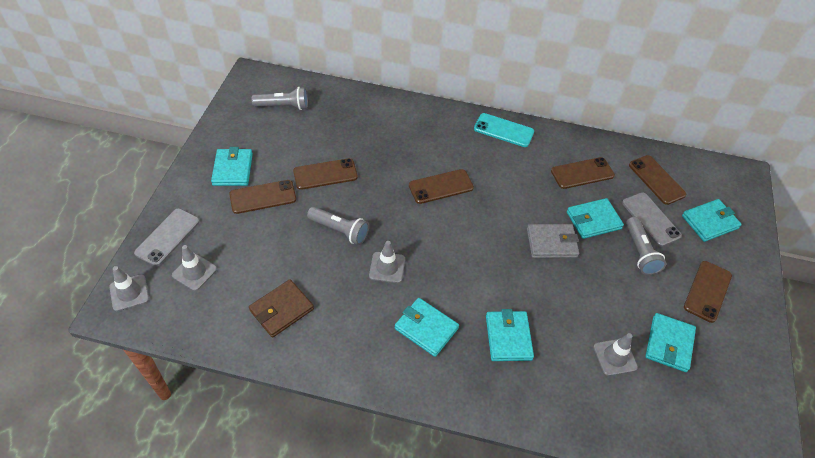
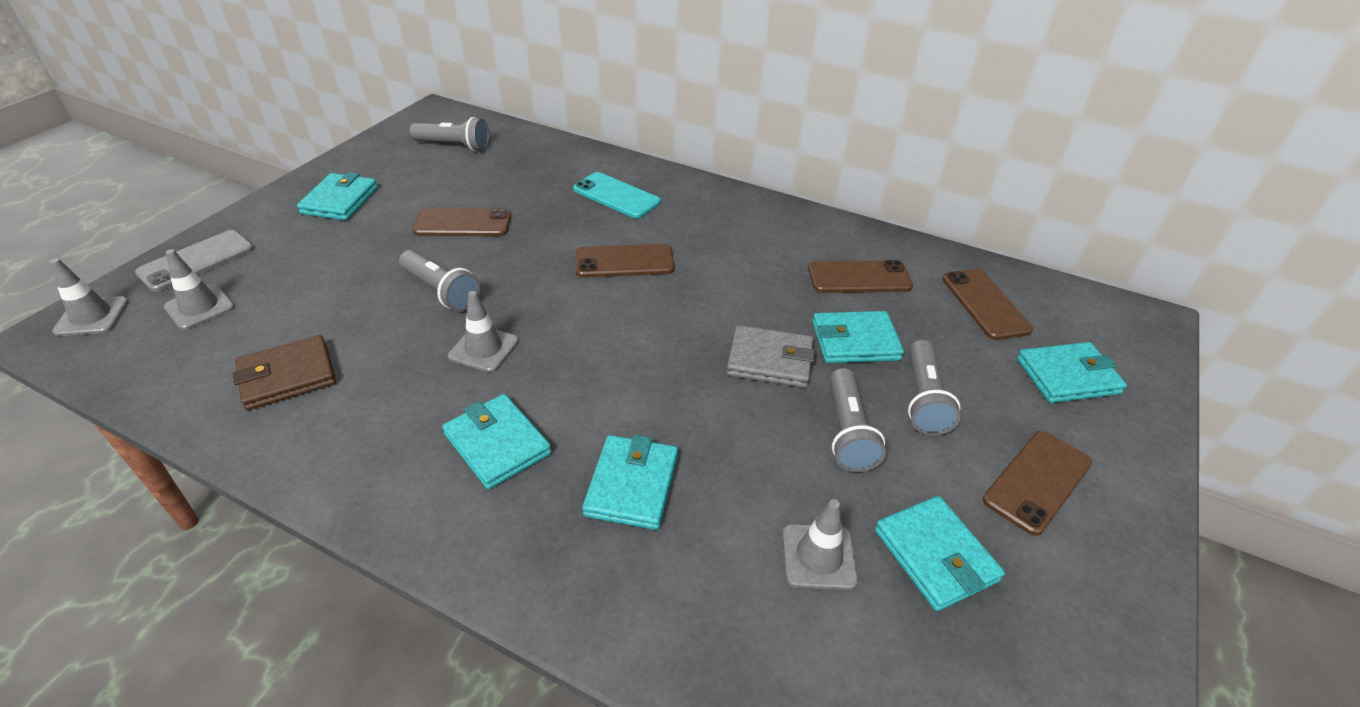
camera: 15 degrees right, 10 degrees down
(263, 197) = (358, 236): brown phone -> none
(503, 130) = (754, 210): turquoise phone -> turquoise phone (616, 196)
(607, 281) = (848, 432): none -> grey flashlight
(651, 219) = (958, 355): grey phone -> none
(669, 344) = (935, 555): turquoise wallet -> turquoise wallet turned 60 degrees counterclockwise

